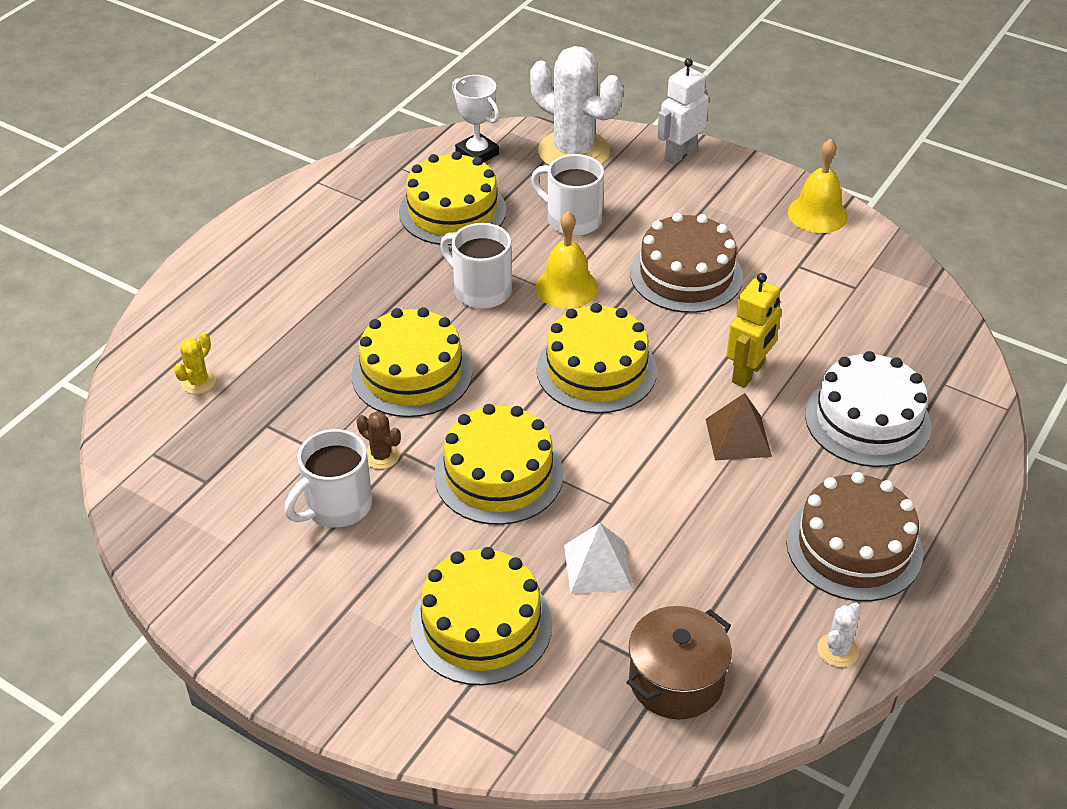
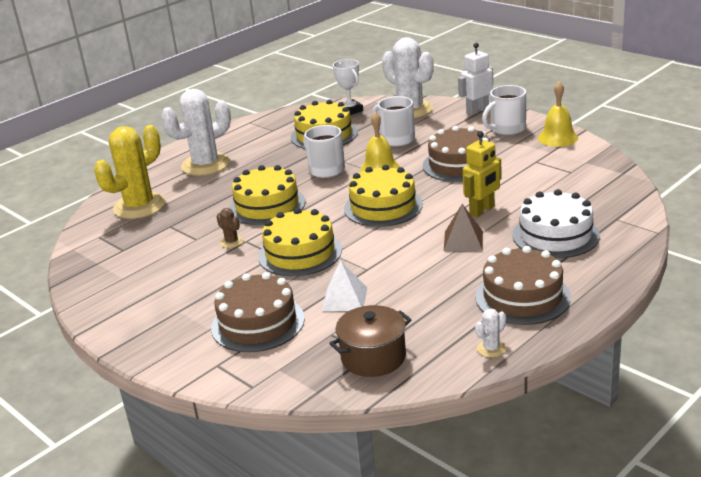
camera: 15 degrees right, 15 degrees down
(198, 382) = (139, 206): yellow cactus -> yellow cactus, size x2.45
(277, 283) = (205, 165): none -> white cactus
(336, 506) = (194, 263): white mug -> white mug (506, 129)
(481, 625) = (258, 323): yellow cake -> brown cake

